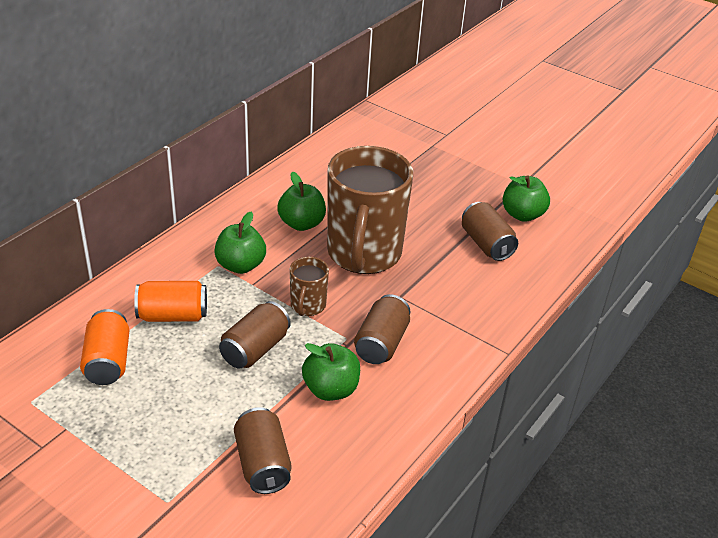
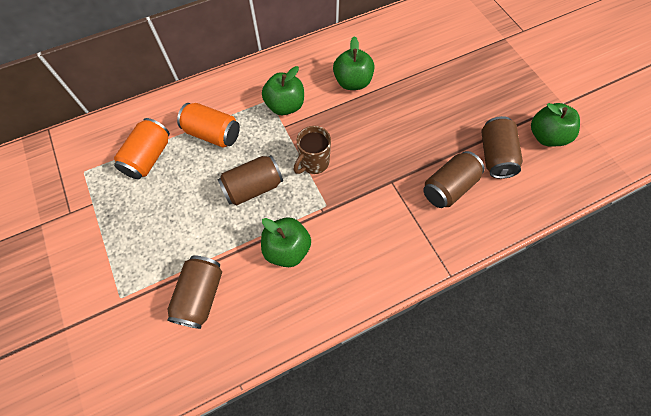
camera: 30 degrees right, 25 degrees up
(363, 254) = (385, 129): brown mug -> none
(381, 343) = (350, 221): brown can -> brown can (448, 187)

